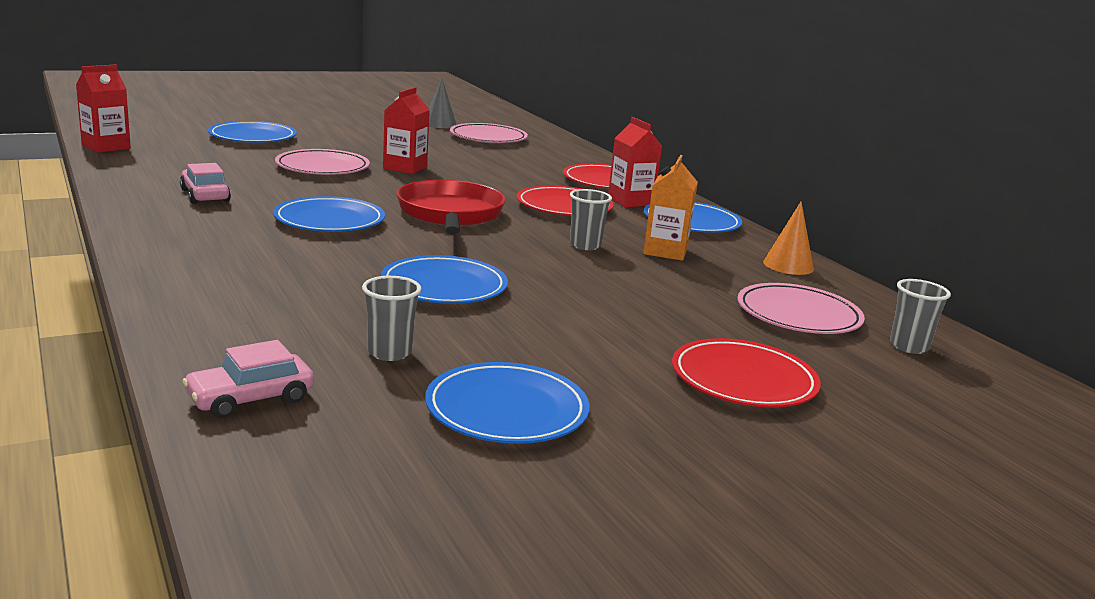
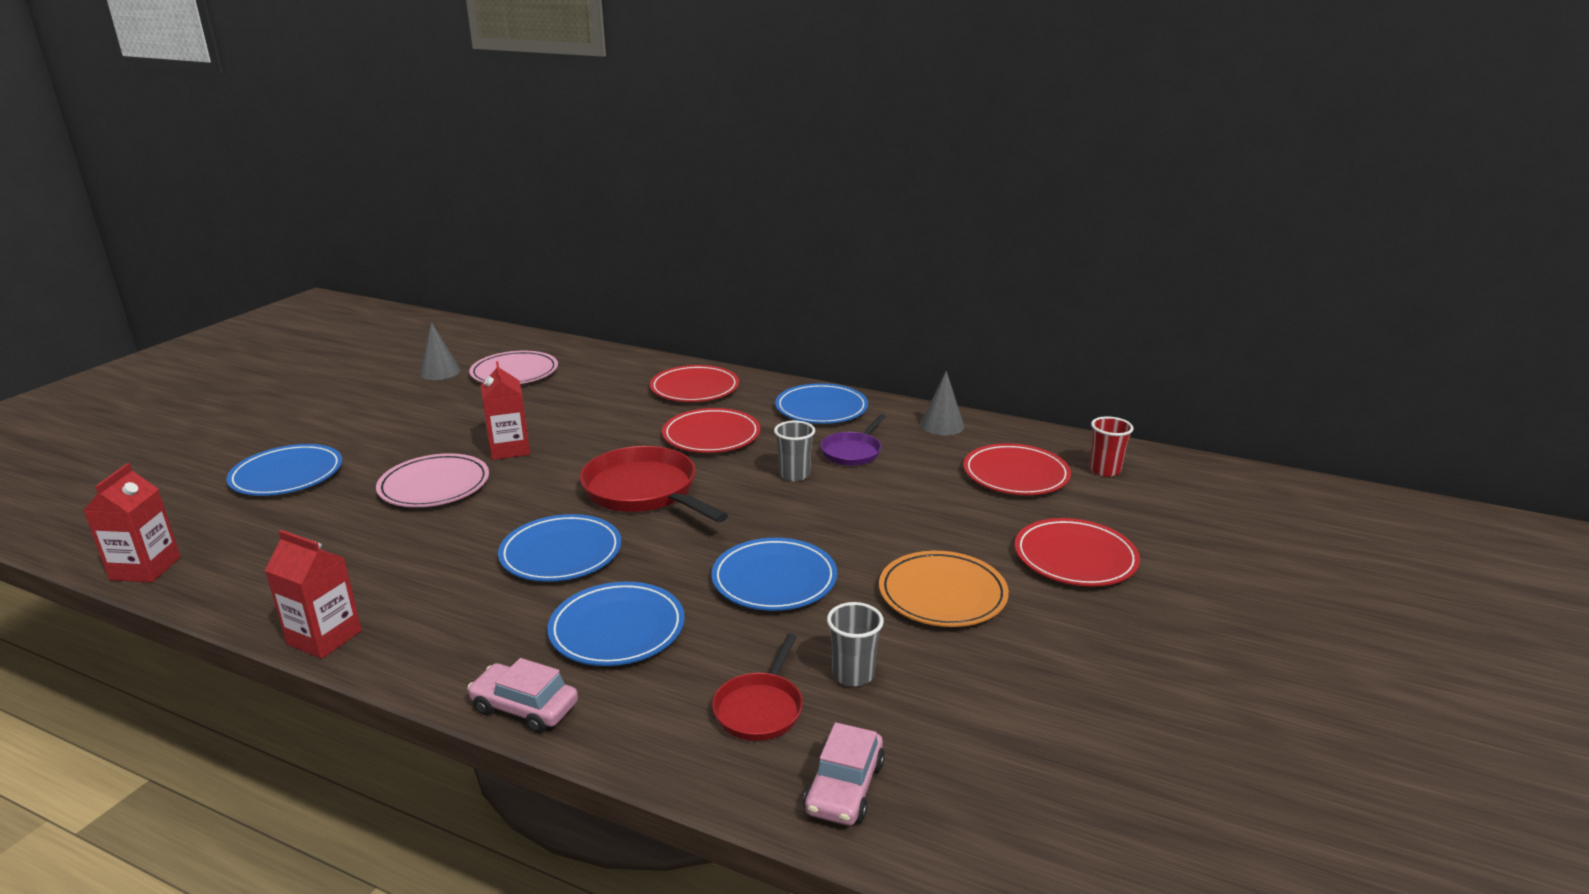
camera: 35 degrees left, 5 degrees up
(205, 195) = (390, 583): pink car -> pink car (524, 707)
(287, 337) = (760, 708): none -> red pan
(506, 410) = (1004, 678): blue plate -> blue plate (617, 629)
(562, 347) = (942, 594): none -> orange plate
(630, 201) = (747, 404): red carton -> red carton (324, 638)
(665, 251) = (853, 452): orange carton -> purple pan
(788, 265) = (942, 425): orange cone -> grey cone
(798, 315) = (1016, 474): pink plate -> red plate
(909, 346) = (1105, 470): grey cup -> red cup

